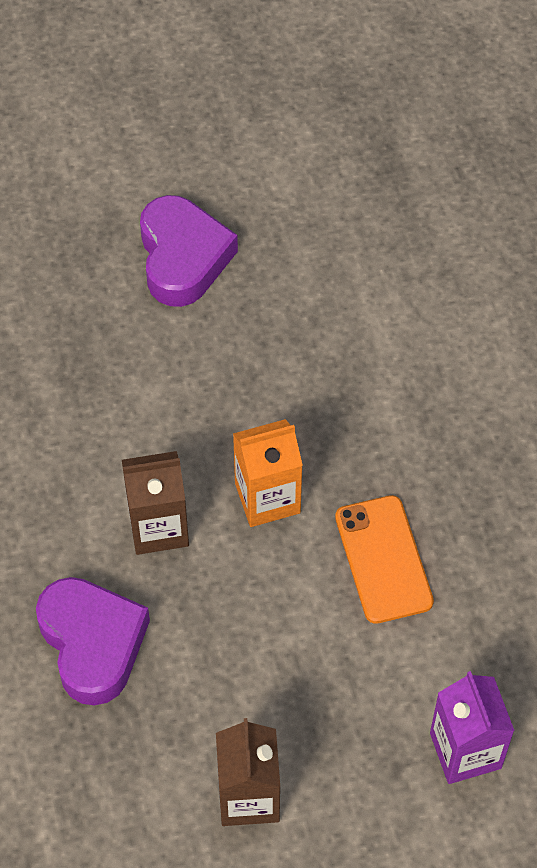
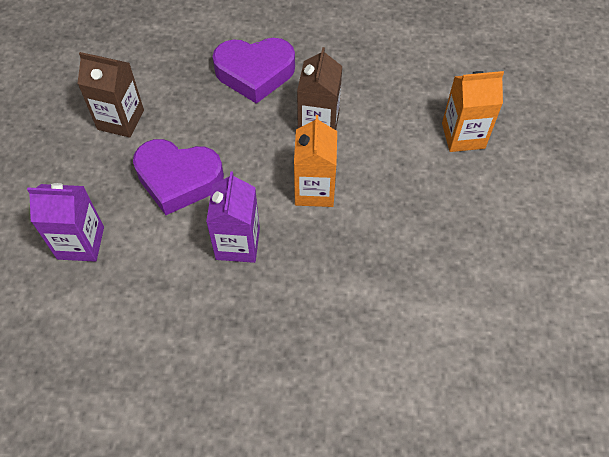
camera: 110 degrees right, 0 degrees up
(113, 352) = (463, 135): none -> orange carton
(183, 257) = (535, 198): purple heart -> purple heart (178, 179)
(383, 559) = (238, 243): orange phone -> purple carton

